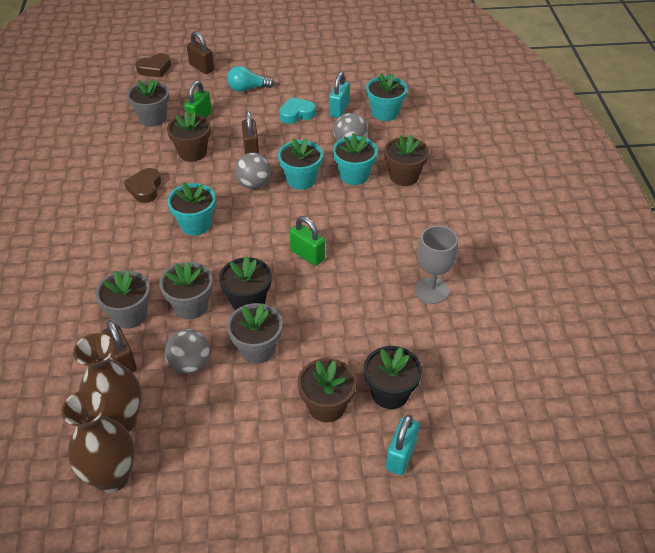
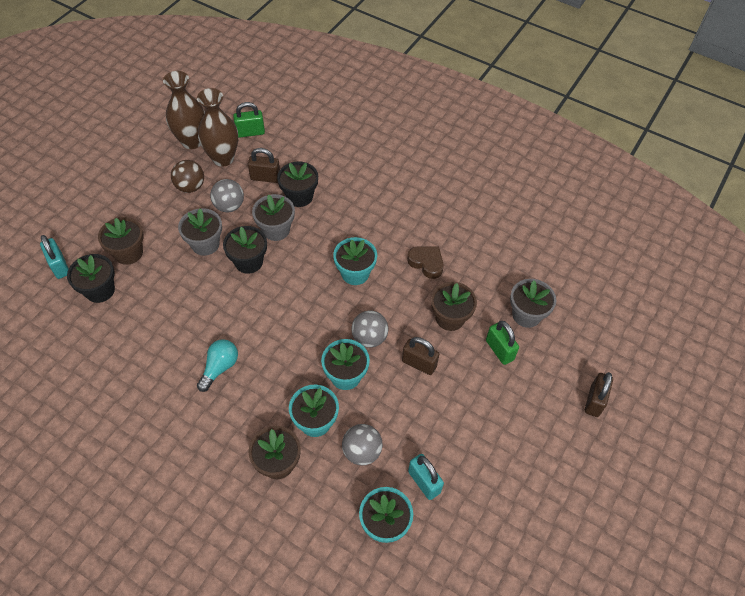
camera: 125 degrees right, 10 degrees up
(130, 315) = (299, 196): grey flower pot -> black flower pot
(154, 69) = (618, 358): brown heart -> none
(190, 420) = (190, 187): none -> brown ball
(201, 67) = (594, 401): brown padlock -> brown padlock turned 60 degrees counterclockwise
(247, 89) = (524, 420): turquoise light bulb -> turquoise light bulb (220, 367)
(296, 114) = (446, 437): turquoise heart -> none
(307, 255) = (256, 323): green padlock -> green padlock (250, 132)
(431, 290) = (144, 379): grey goblet -> none

